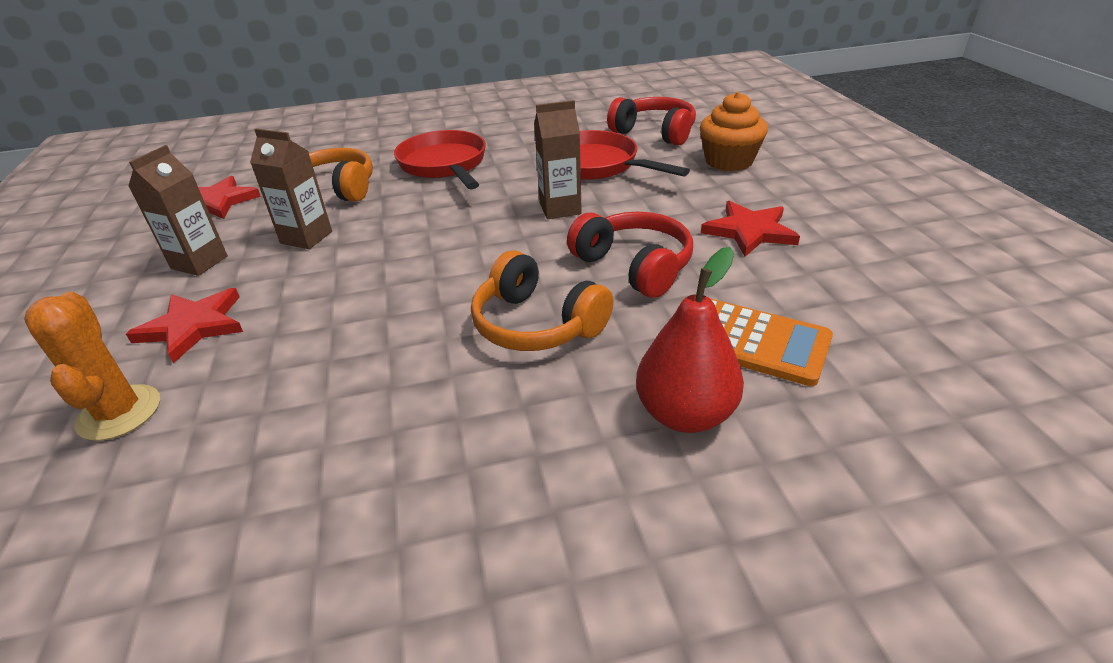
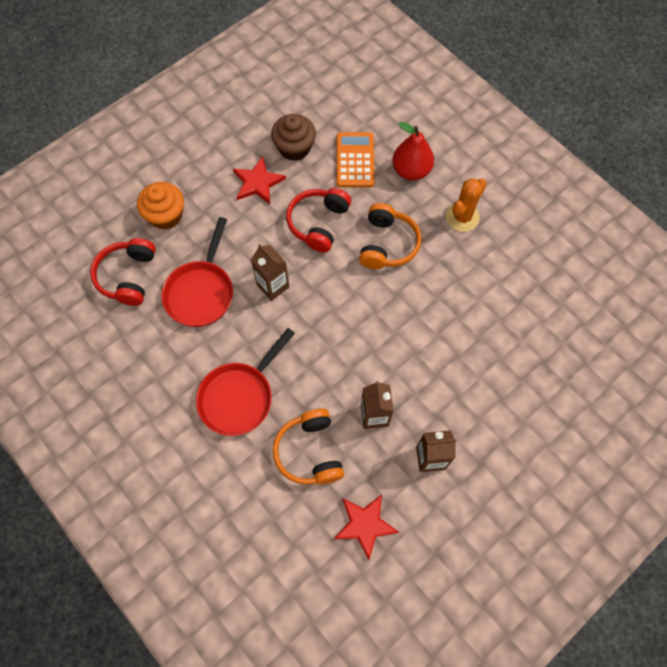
camera: 120 degrees left, 30 degrees up
(119, 413) = (535, 376): orange cactus -> orange cactus (462, 217)
(193, 326) = (476, 402): red star -> none
(812, 280) = (294, 148): none -> brown cupcake

